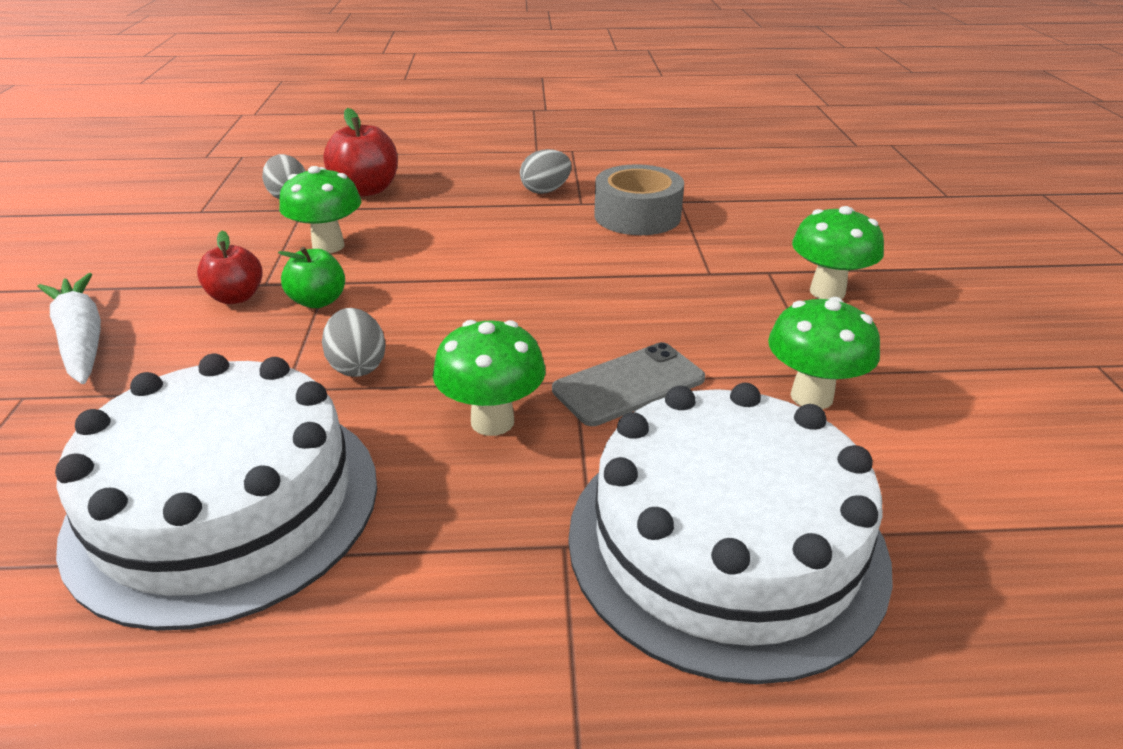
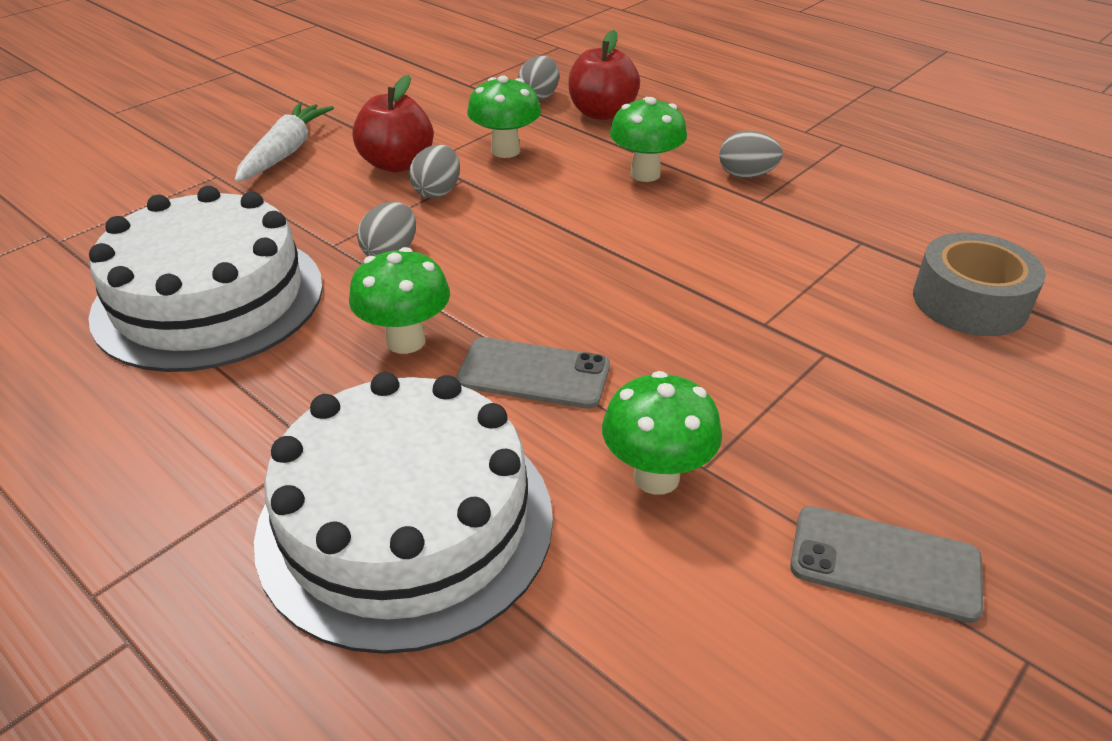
camera: 45 degrees right, 5 degrees up
(236, 297) = (397, 164): red apple -> red apple, size x1.52
(318, 301) = (437, 192): green apple -> grey egg
(637, 216) = (791, 237): grey tape -> grey tape (969, 302)
(827, 292) = (849, 404): green mushroom -> green mushroom (645, 174)
(981, 362) = (885, 563): none -> grey phone

